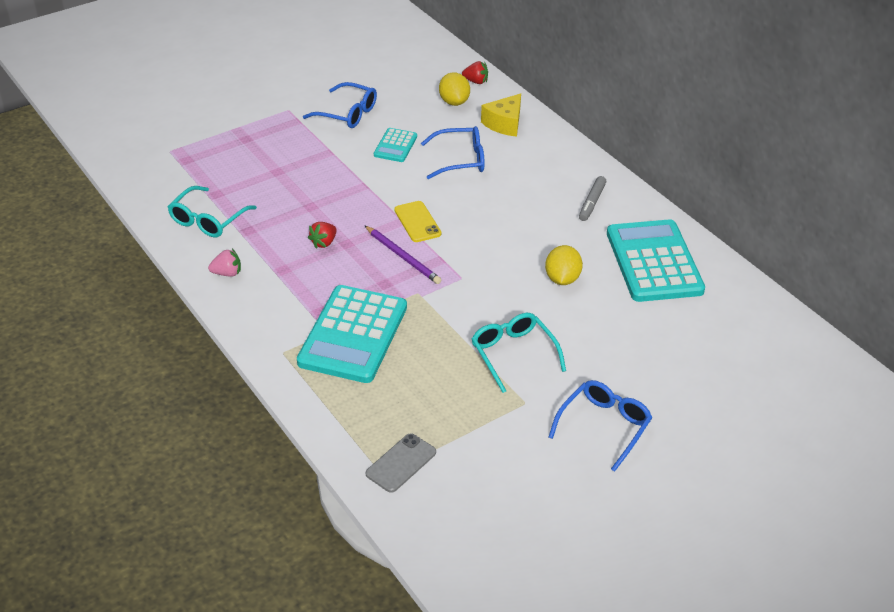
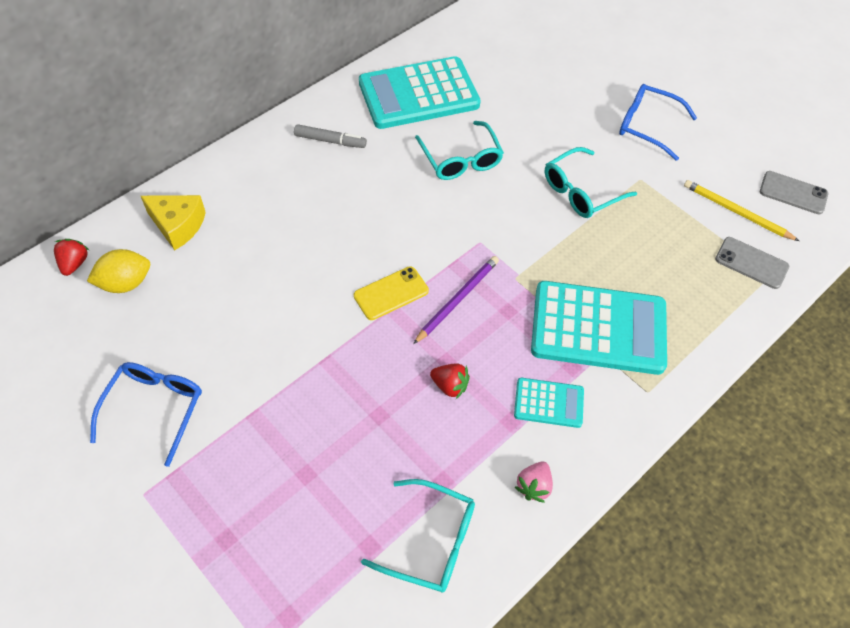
camera: 100 degrees left, 15 degrees up
(227, 273) = (533, 486): pink strawberry -> pink strawberry turned 135 degrees counterclockwise
(395, 146) = (233, 337): turquoise calculator -> turquoise calculator (548, 403)
(461, 160) = (260, 262): blue glasses -> none
(469, 470) = (736, 212): none -> yellow pencil
(490, 531) = (793, 193): none -> grey phone
(562, 279) = (461, 160): yellow lemon -> turquoise glasses

